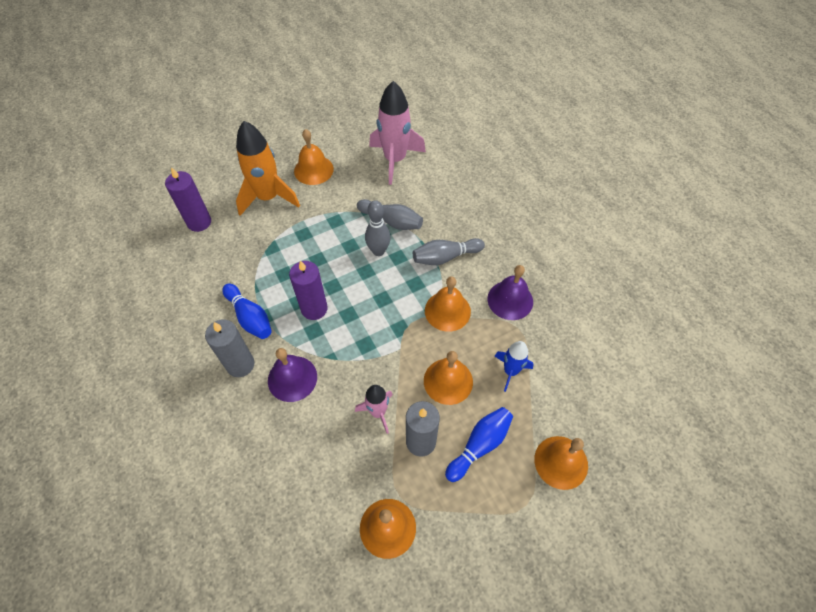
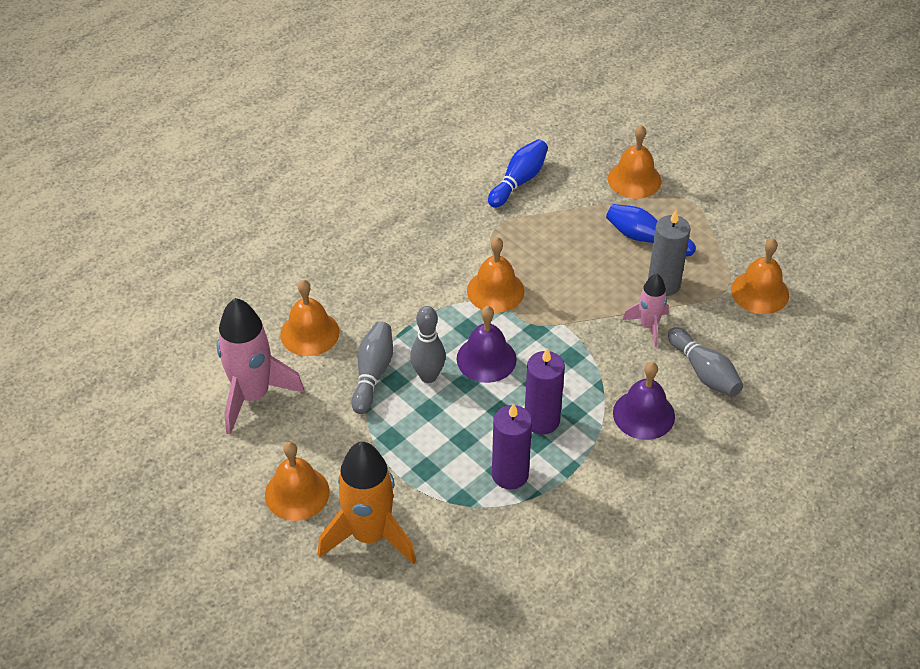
camera: 105 degrees left, 10 degrees down
(199, 222) = (445, 612): purple candle -> purple candle (510, 474)
(240, 364) = (649, 472): grey candle -> none
(250, 317) = (580, 486): blue bowling pin -> blue bowling pin (519, 181)
(445, 257) = (416, 306): grey bowling pin -> grey bowling pin (704, 372)
(448, 381) = (586, 275): orange bell -> orange bell (309, 333)
(510, 300) = (459, 238): purple bell -> purple bell (486, 359)
(510, 371) = (552, 226): blue rocket -> none

